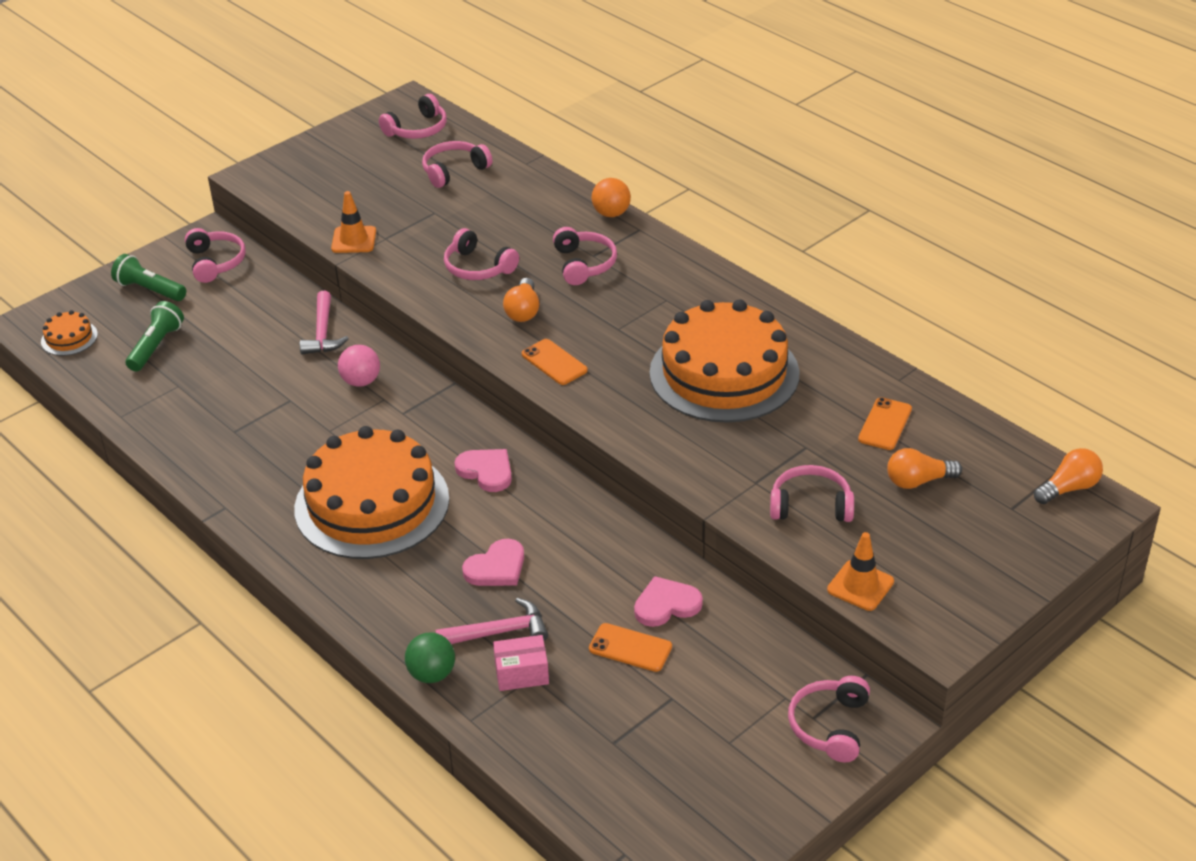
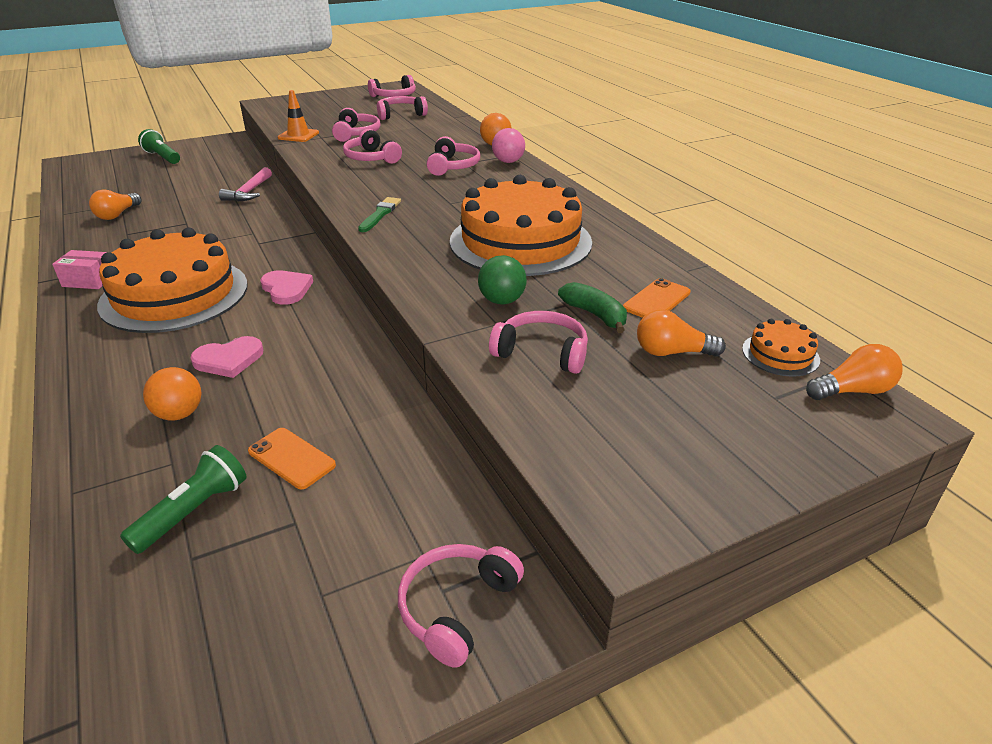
camera: 15 degrees right, 5 degrees down
(69, 338) = (84, 171): orange cake -> orange cake (780, 354)
(156, 346) = (132, 183): green flashlight -> green flashlight (194, 511)
(216, 262) = (219, 151): pink headphones -> pink headphones (356, 134)
(361, 381) = (247, 221): pink ball -> pink ball (508, 162)
(432, 674) = (81, 438): green ball -> green ball (502, 301)
(499, 632) = (179, 414): pink hammer -> orange ball
(521, 673) = (164, 458): pink box -> pink box (89, 280)
(523, 311) = (383, 183): orange light bulb -> orange light bulb (117, 215)
(554, 362) = (380, 214): orange phone -> green brush
(666, 605) = (359, 425): pink heart -> none
(837, 454) = (595, 315): none -> green banana
(860, 586) = (556, 440): orange traffic cone -> none

